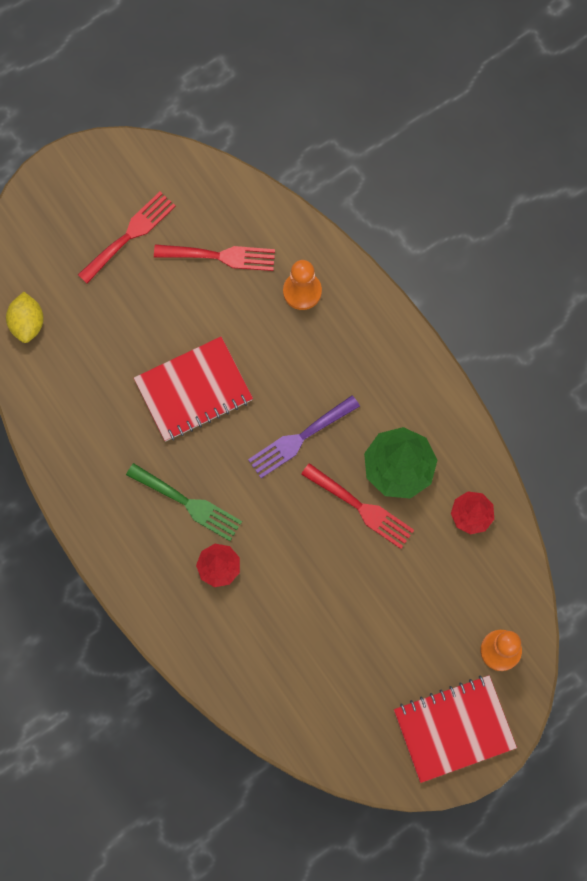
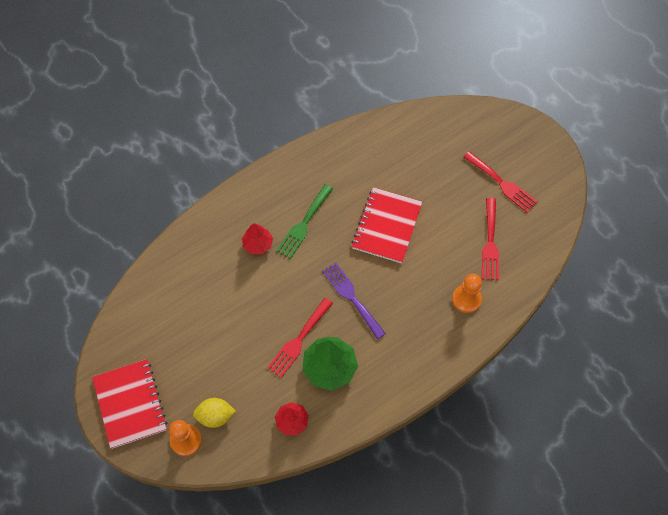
camera: 90 degrees right, 10 degrees down
(27, 323) = (432, 123): yellow lemon -> yellow lemon (215, 416)
(193, 390) = (387, 226): red notebook -> red notebook turned 45 degrees clockwise

